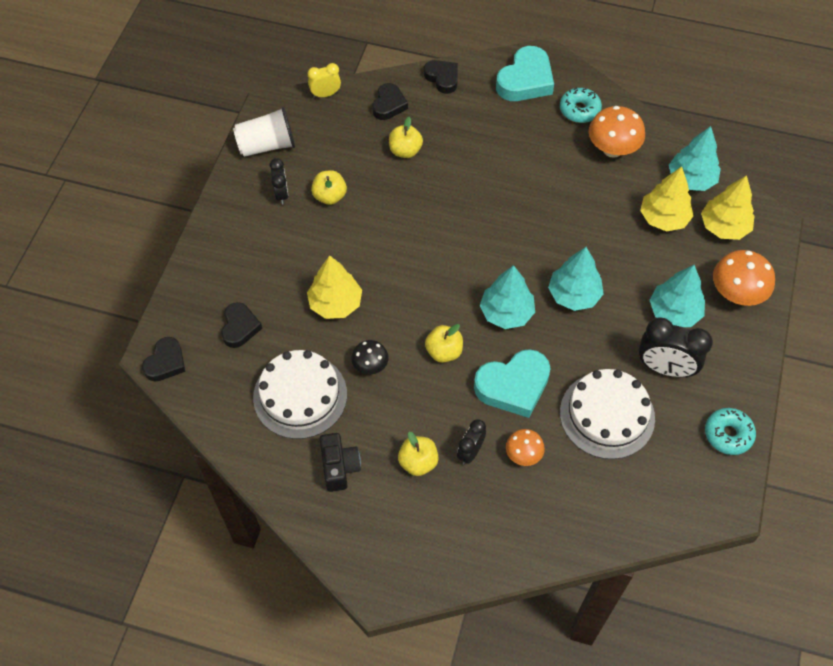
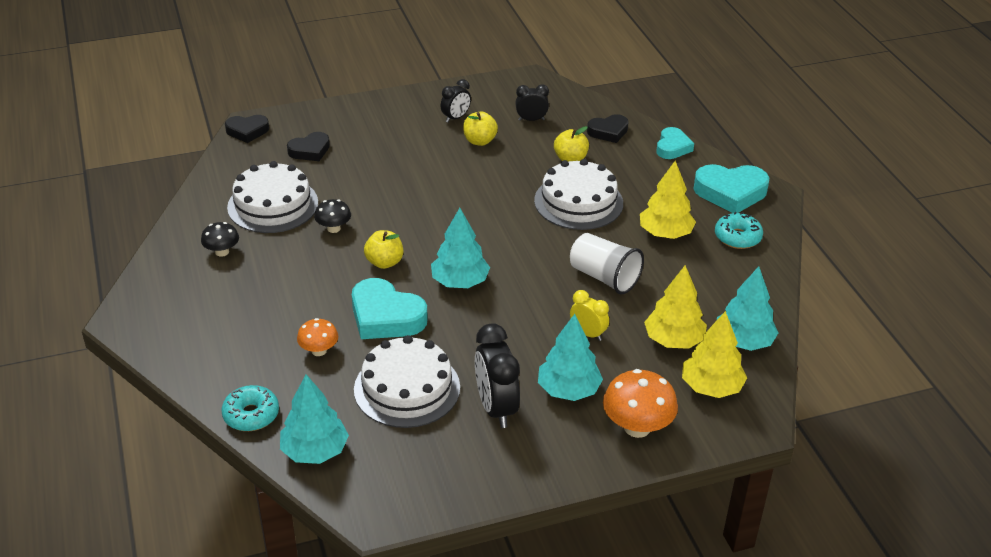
camera: 55 degrees right, 20 degrees down
(267, 145) = (495, 92): white cup -> white cup (604, 277)
(325, 94) = (579, 97): yellow clock -> yellow clock (588, 334)
(335, 303) = (377, 186): yellow tree -> yellow tree (665, 233)
(339, 467) = (222, 252): black camera -> black mushroom
(418, 462) = (261, 292): yellow apple -> none
(442, 78) = (672, 147): black heart -> turquoise heart
(464, 178) = (578, 202): none -> white cake
(470, 452) = (295, 318): black clock -> black clock (531, 120)
(574, 295) = (520, 315): turquoise tree -> turquoise tree (315, 451)
(612, 149) = (717, 275): orange mushroom -> none
(728, 434) = (459, 484): turquoise donut -> turquoise donut (251, 415)

